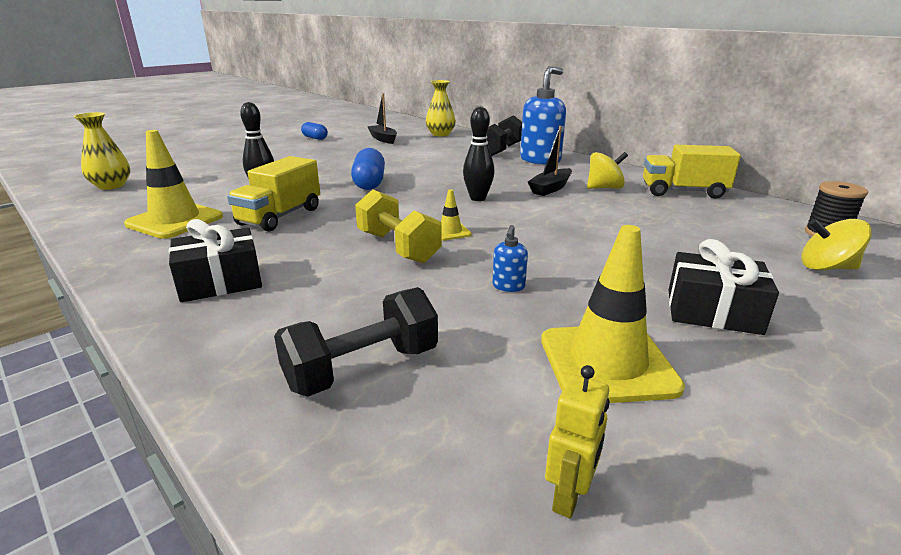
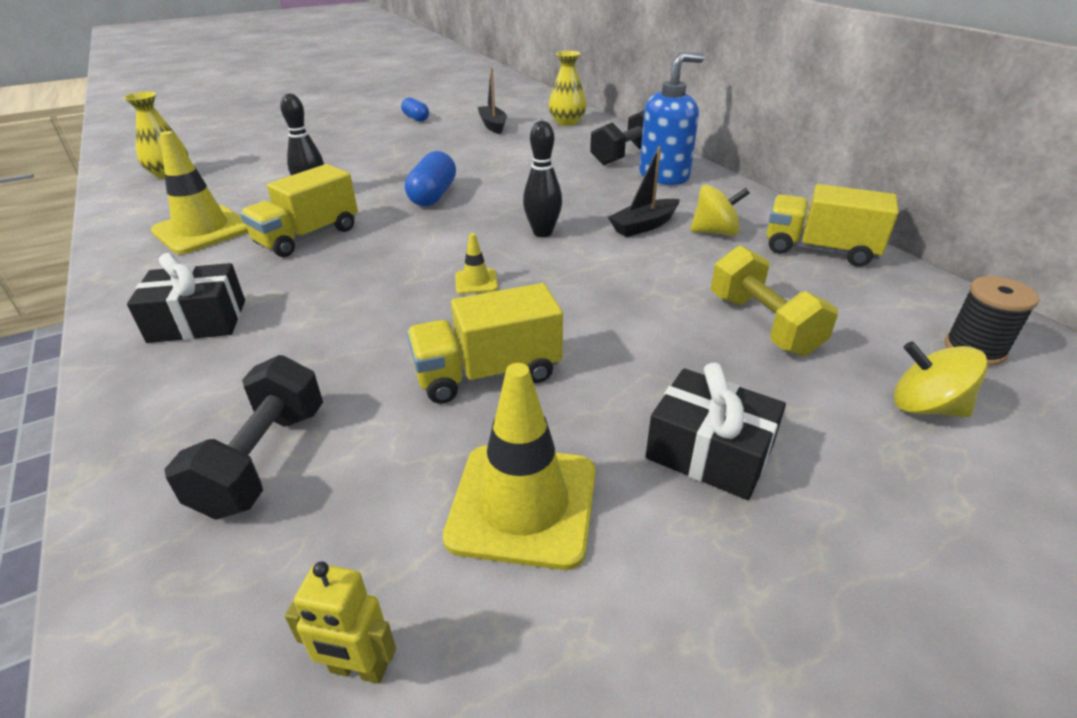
camera: 15 degrees right, 10 degrees up
(362, 368) = (263, 460): black dumbbell -> black dumbbell turned 60 degrees counterclockwise
(398, 247) = (403, 297): yellow dumbbell -> yellow dumbbell (763, 324)
(508, 286) = (487, 373): blue soap dispenser -> yellow truck
(569, 497) = (358, 669): yellow robot -> yellow robot turned 60 degrees clockwise

